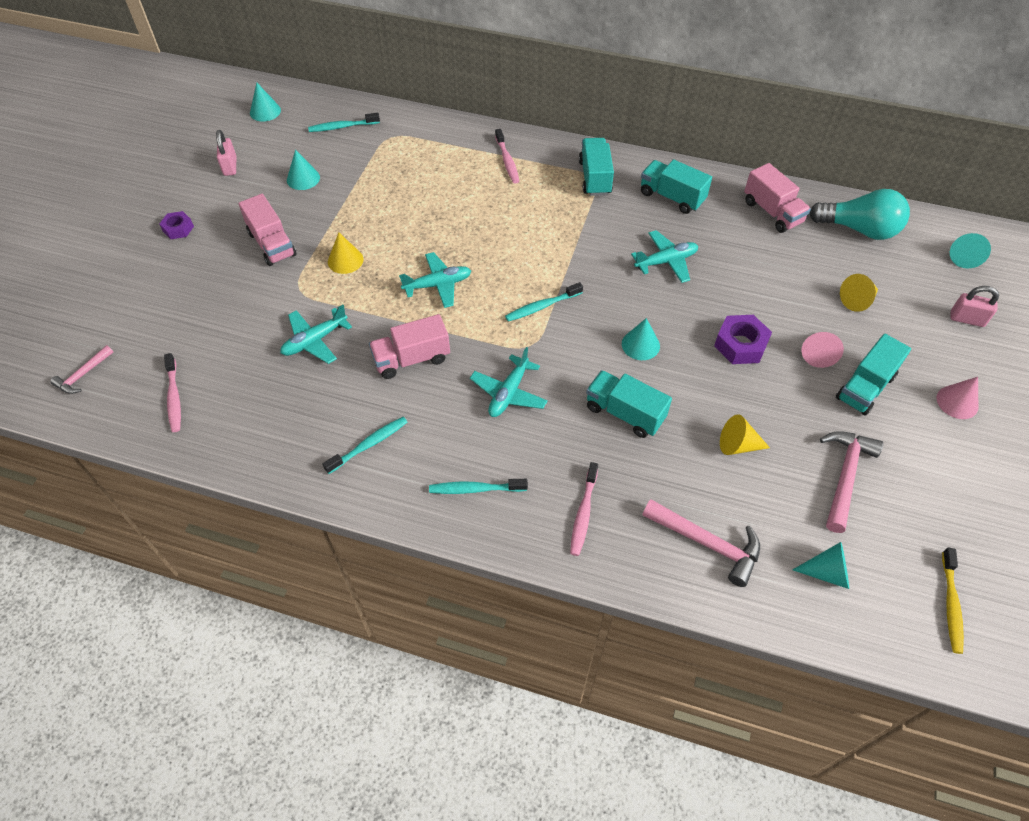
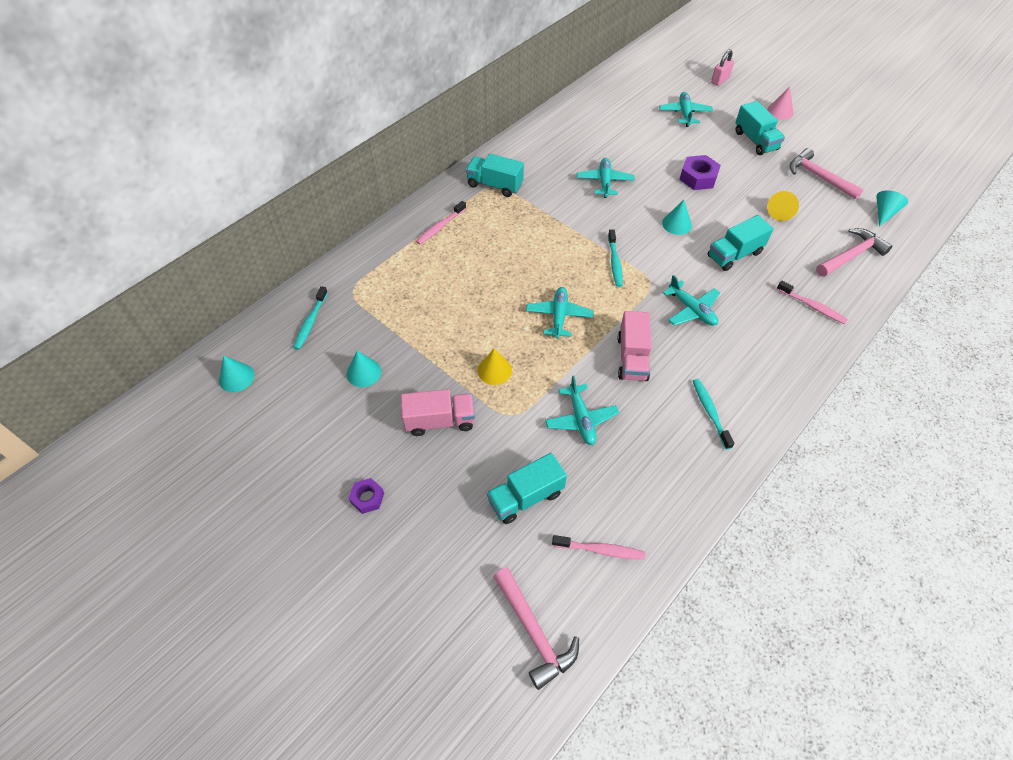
camera: 65 degrees left, 0 degrees up
(83, 375) = (534, 632): pink hammer -> pink hammer, size x1.68
(230, 166) = (302, 429): pink padlock -> none
(475, 489) = (774, 358): turquoise toothbrush -> none
(507, 161) = (440, 227): pink toothbrush -> pink toothbrush turned 120 degrees clockwise
(672, 197) = (542, 154): turquoise truck -> turquoise truck (526, 497)
(772, 212) = (586, 115): pink truck -> none
(817, 354) = (720, 148): pink cone -> none
(857, 300) = (684, 113): yellow cone -> turquoise plane
(859, 229) = (624, 87): turquoise light bulb -> none
(950, 604) = (915, 175): yellow toothbrush -> none
(963, 257) = (670, 59): turquoise cone -> none

